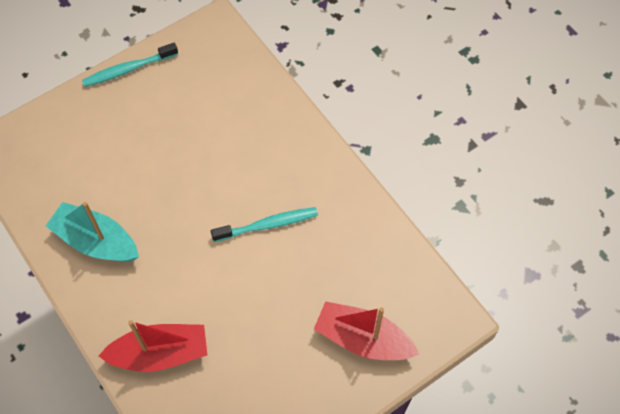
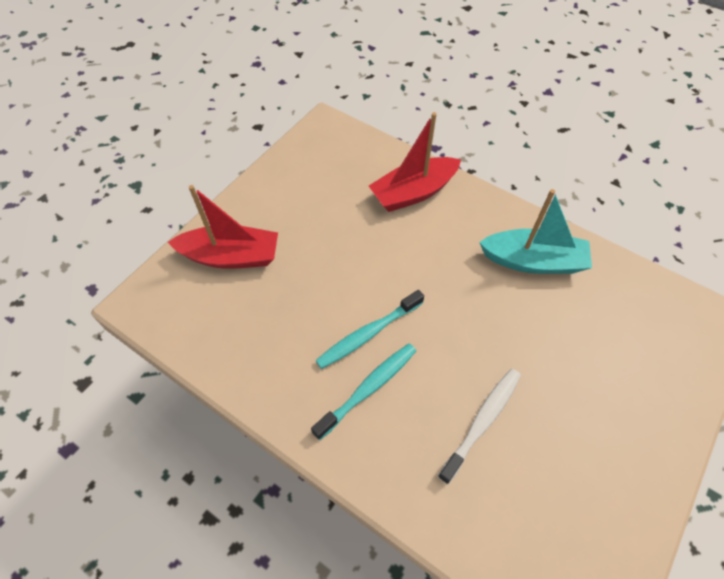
camera: 160 degrees right, 5 degrees down
(128, 69) = (655, 484): turquoise toothbrush -> turquoise toothbrush (368, 389)
(216, 137) = (482, 422): none -> white toothbrush

